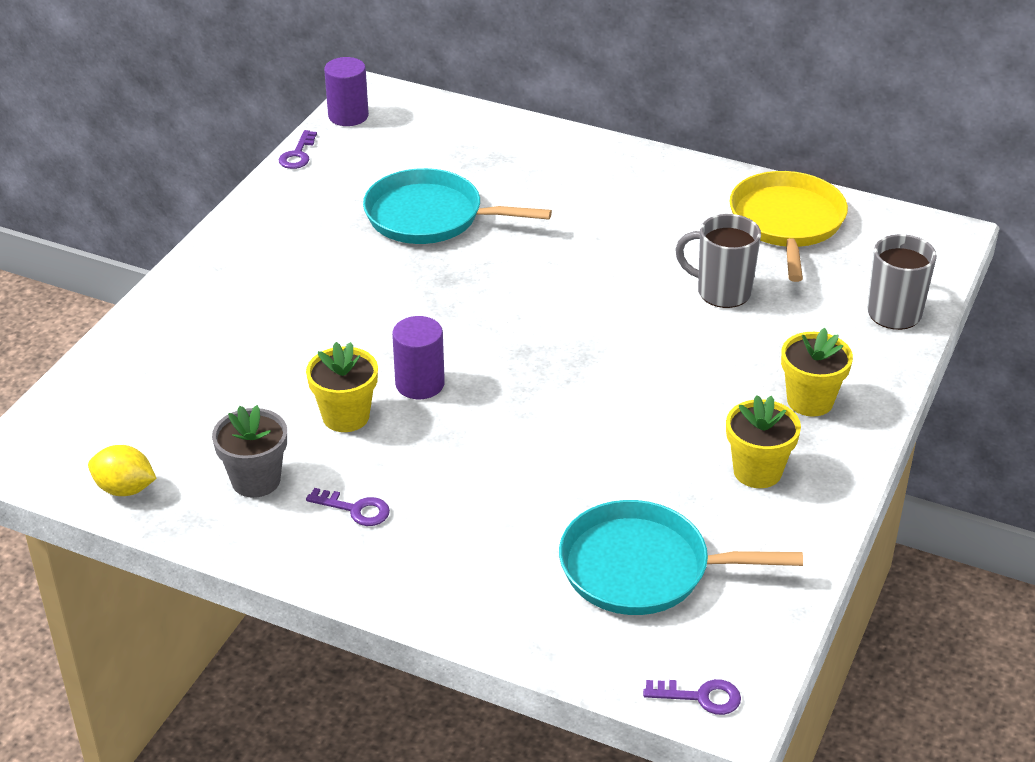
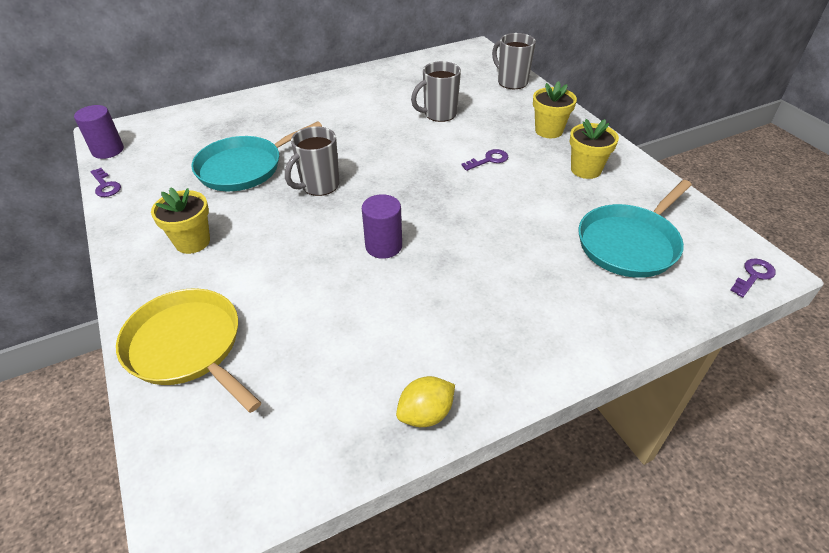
camera: 50 degrees left, 5 degrees up
(125, 489) = (315, 461): yellow lemon -> yellow lemon (426, 414)
(256, 480) = (389, 373): grey flower pot -> none
(346, 416) = (375, 293): yellow flower pot -> yellow flower pot (192, 242)
(355, 509) = (470, 336): purple key -> purple key (488, 160)
(463, 284) = (319, 186): none -> grey mug
(787, 223) = (413, 75): yellow pan -> yellow pan (188, 347)

